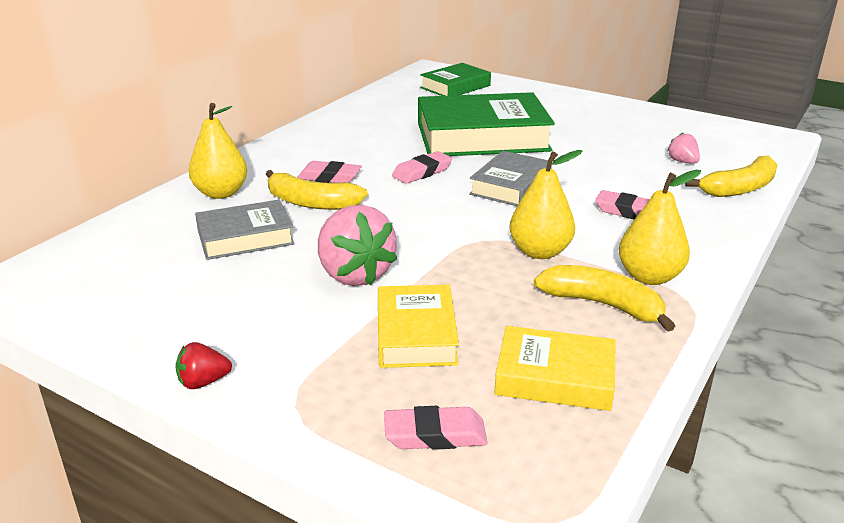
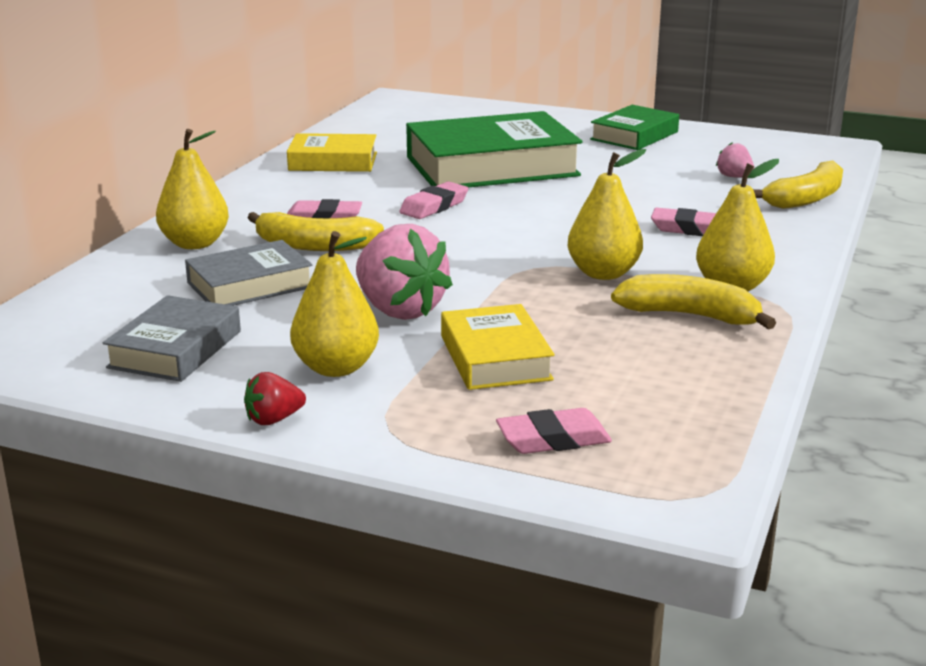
camera: 10 degrees left, 5 degrees down
(278, 331) = (336, 368): none -> yellow pear
(455, 87) = (436, 115): green book -> green book (634, 136)
(510, 186) = (545, 213): grey book -> grey book (175, 349)
(554, 377) = (661, 381): yellow book -> yellow book (333, 162)

